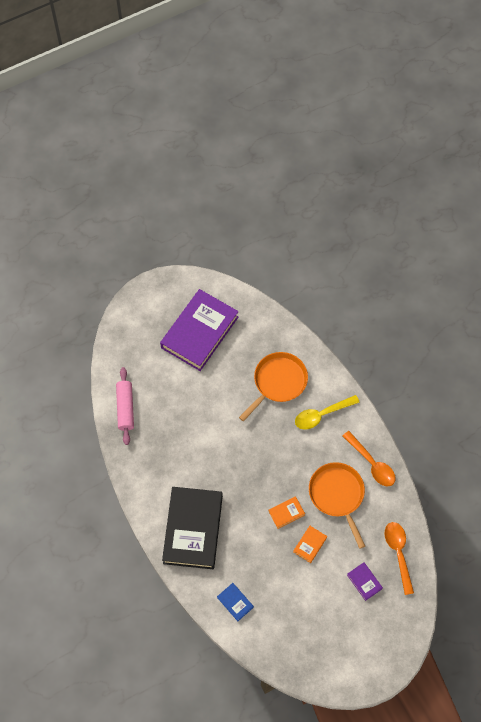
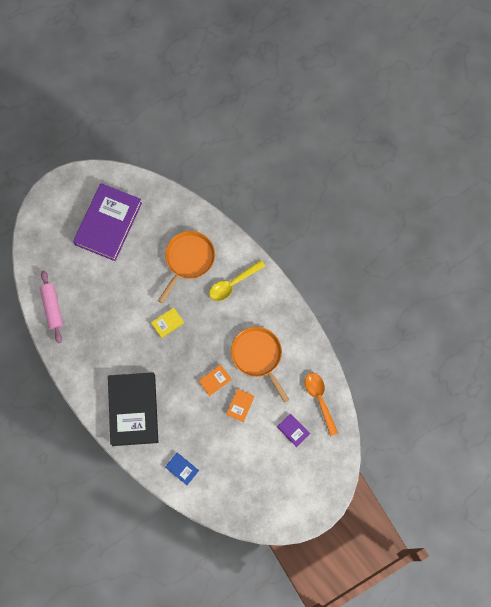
camera: 10 degrees left, 10 degrees up
(245, 444) = (167, 323): none -> yellow book
(372, 463) = (284, 321): orange spoon -> none

